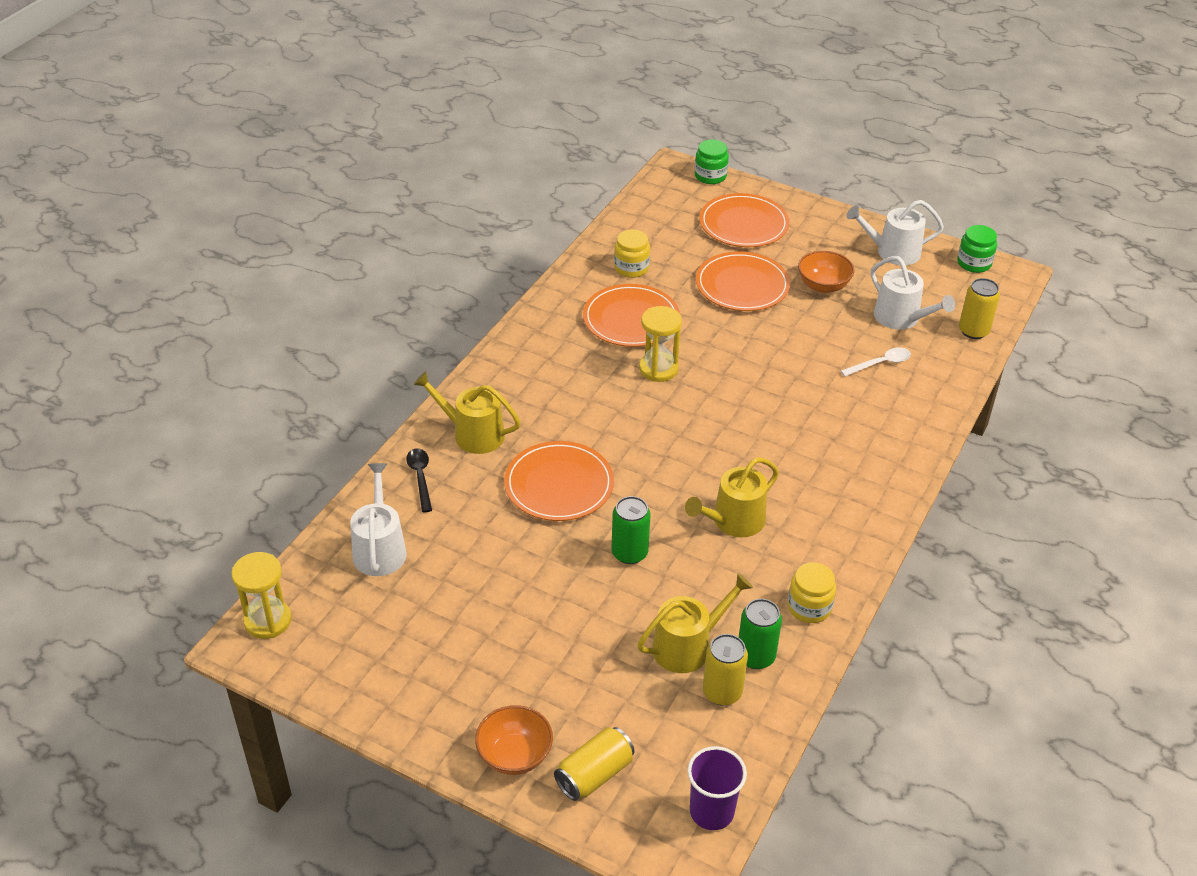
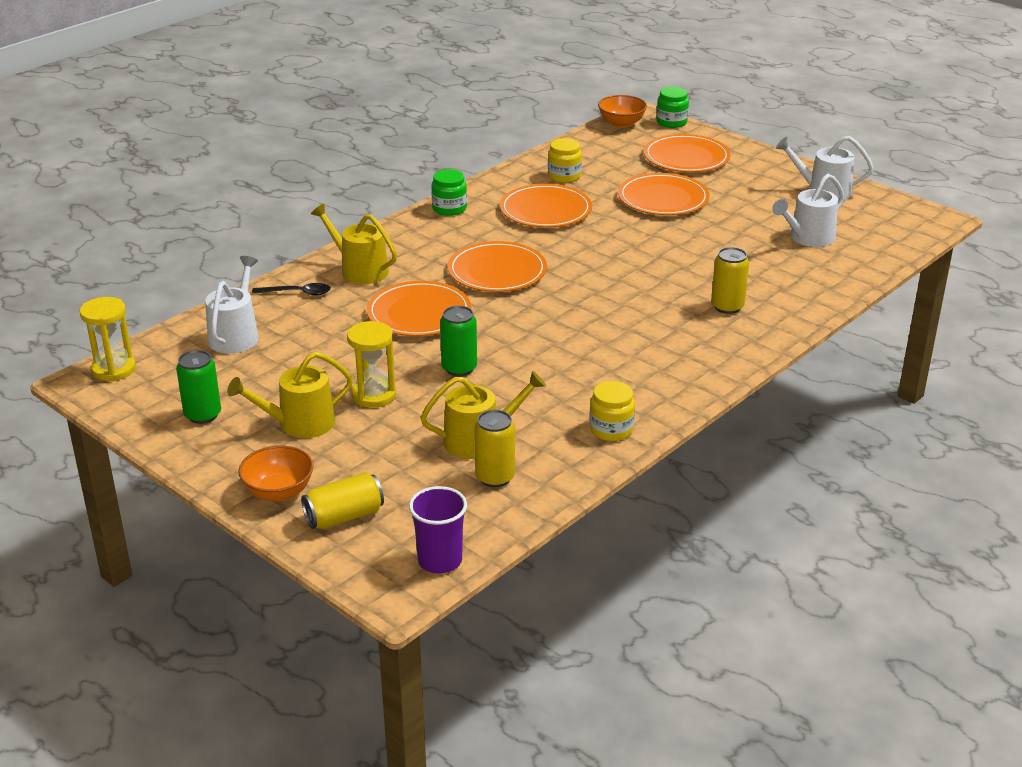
camera: 15 degrees right, 10 degrees down
(420, 477) = (297, 293): black spoon -> black spoon turned 90 degrees clockwise
(615, 413) = (497, 271): none -> orange plate
(658, 369) = (553, 246): yellow hourglass -> yellow hourglass (373, 395)
(733, 521) = (569, 359): yellow watering can -> yellow watering can (299, 424)
(755, 656) = (540, 457): green can -> green can (203, 415)
(823, 286) = (742, 207): orange bowl -> orange bowl (621, 123)
(880, 363) = (771, 267): white spoon -> none
(901, 318) = (808, 238): white watering can -> white watering can turned 75 degrees clockwise
(973, 331) = (877, 255): yellow can -> yellow can (727, 306)
(974, 263) = (902, 207): green jar -> green jar (449, 208)

